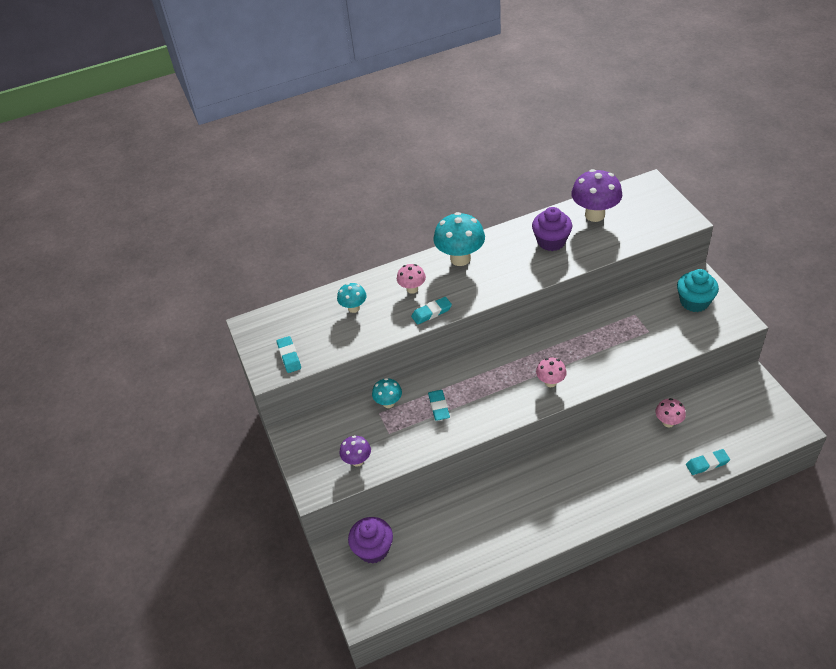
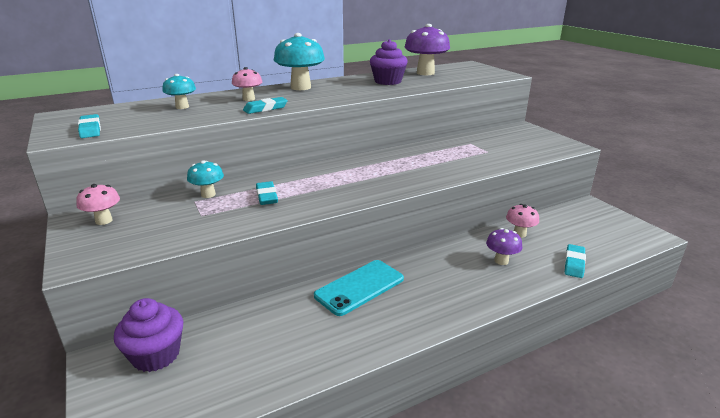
camera: 10 degrees left, 20 degrees down
(357, 461) = (151, 237): purple mushroom -> purple mushroom (501, 261)
(518, 487) = (359, 287): none -> turquoise phone
(550, 382) = (393, 180): pink mushroom -> pink mushroom (104, 221)
(694, 302) = (524, 137): turquoise cupcake -> none
(707, 463) = (574, 263): turquoise eraser -> turquoise eraser turned 45 degrees counterclockwise

